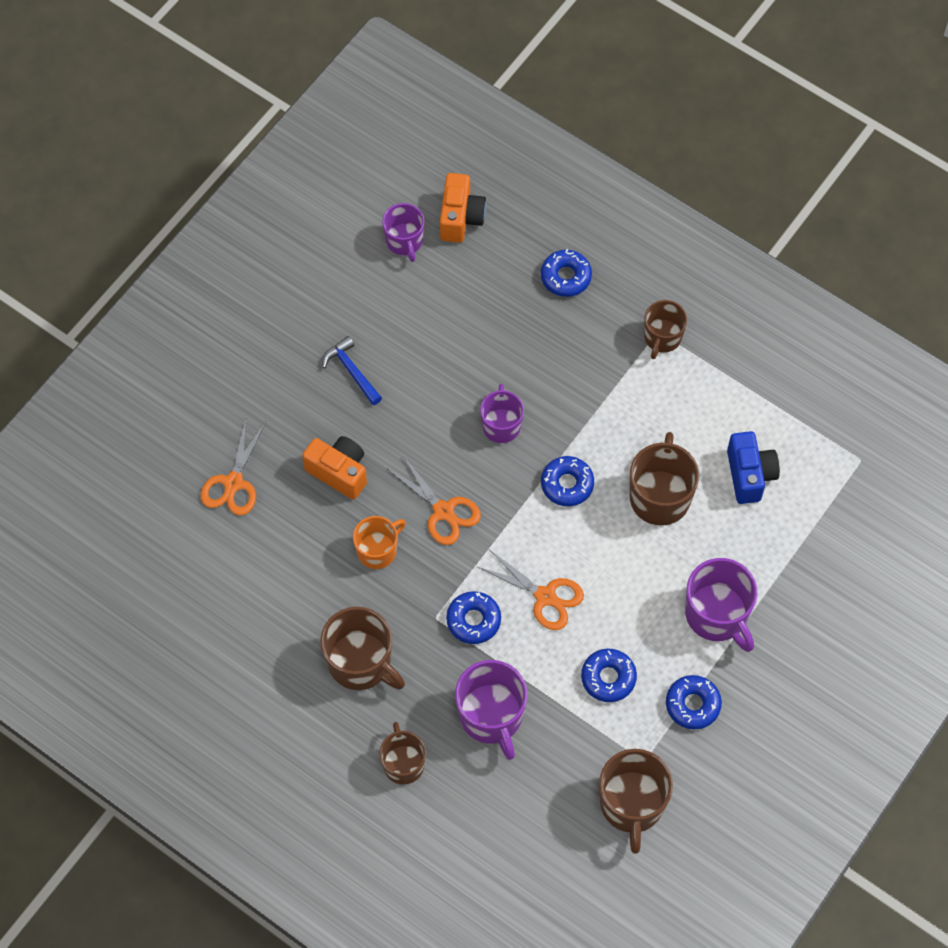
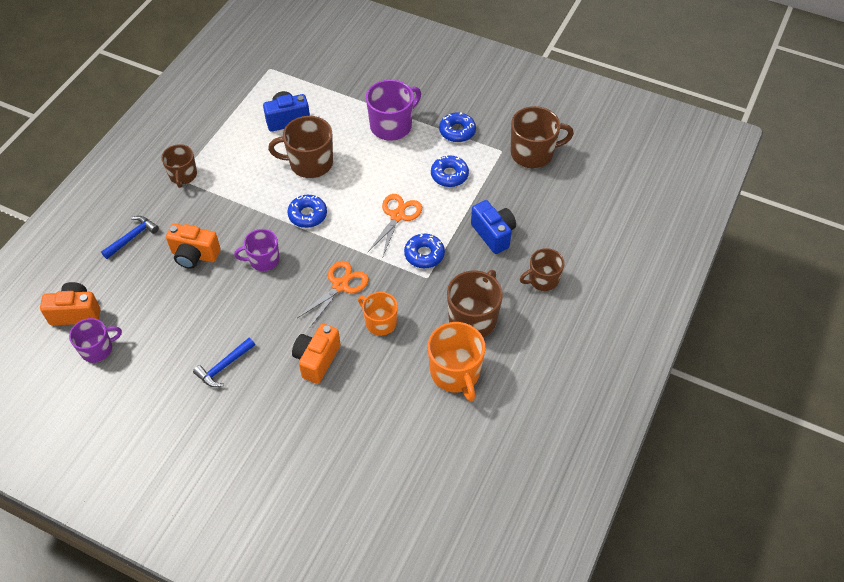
camera: 100 degrees left, 10 degrees down
(233, 483) = (337, 435): orange scissors -> none
(286, 626) = (455, 373): none -> orange mug
(491, 716) = (493, 234): purple mug -> blue camera
(523, 346) = (194, 255): none -> orange camera
(565, 277) = (132, 237): blue donut -> blue hammer
(662, 337) = (183, 175): brown mug -> brown mug turned 75 degrees clockwise

